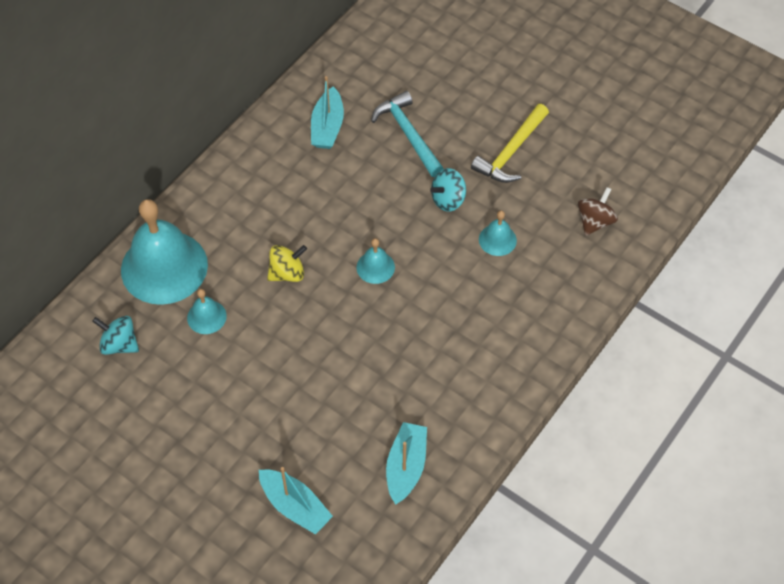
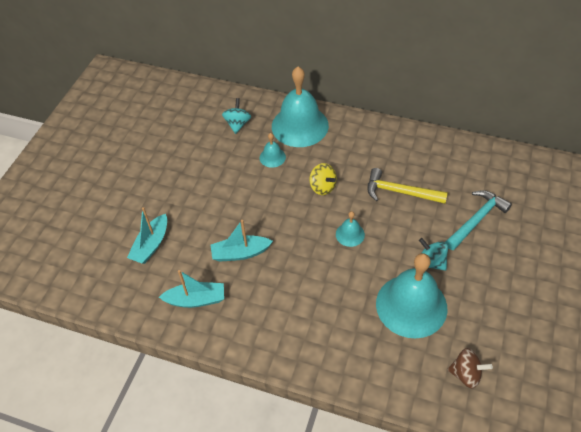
camera: 75 degrees right, 5 degrees down
(327, 127) = (454, 171): turquoise boat -> turquoise boat (240, 253)
(497, 240) = (411, 305): turquoise bell -> turquoise bell, size x2.25
(511, 152) = (501, 292): yellow hammer -> yellow hammer (400, 192)

